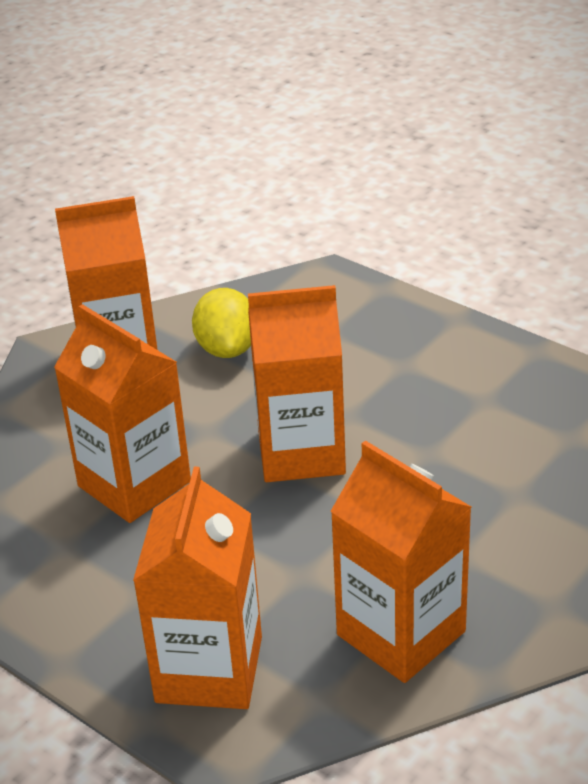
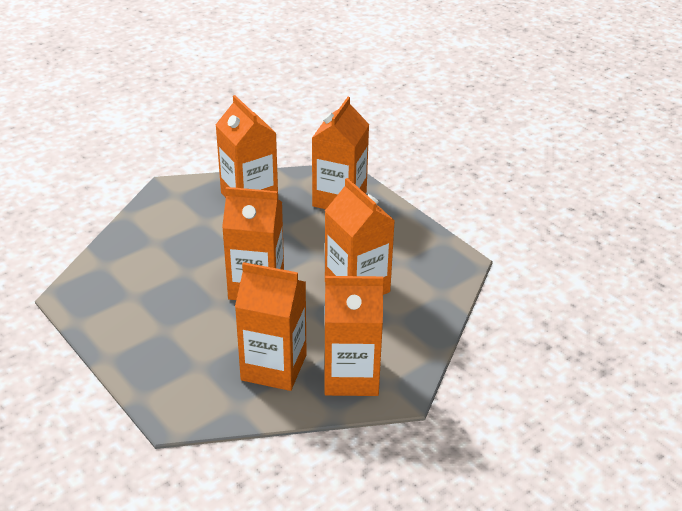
camera: 170 degrees left, 0 degrees up
(227, 349) = (274, 367): yellow lemon -> orange carton

